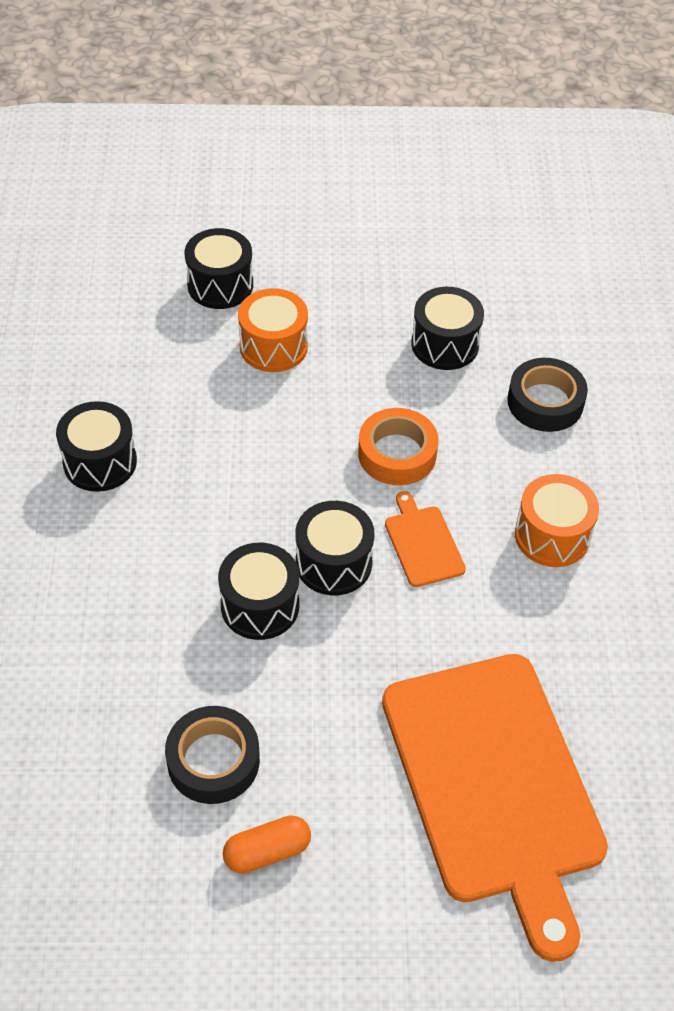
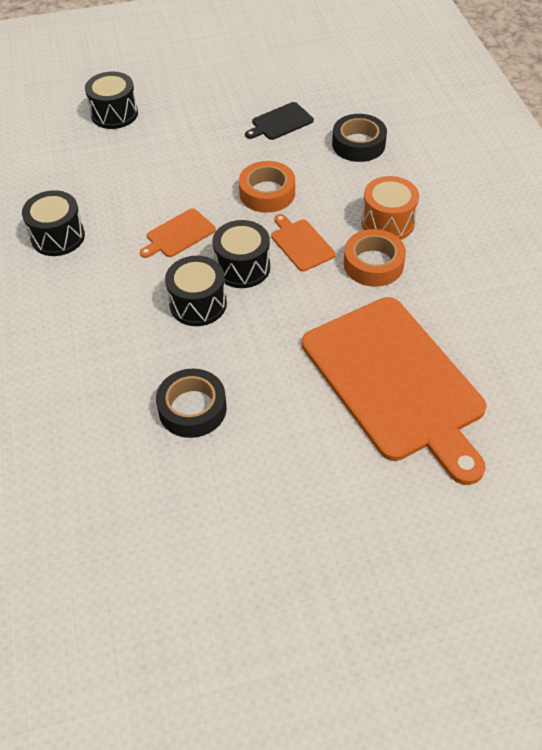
camera: 10 degrees left, 0 degrees up
(261, 493) = (179, 234): none -> orange cutting board
(267, 851) = (248, 459): orange capsule -> none
(273, 346) = (162, 144): orange drum -> none
(445, 344) = (280, 122): black drum -> black cutting board
(514, 597) = (373, 264): none -> orange tape

